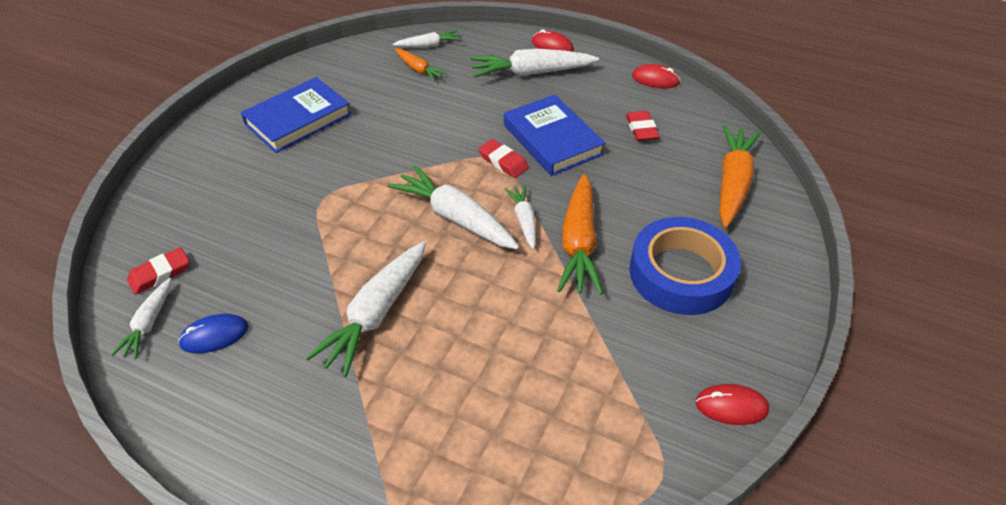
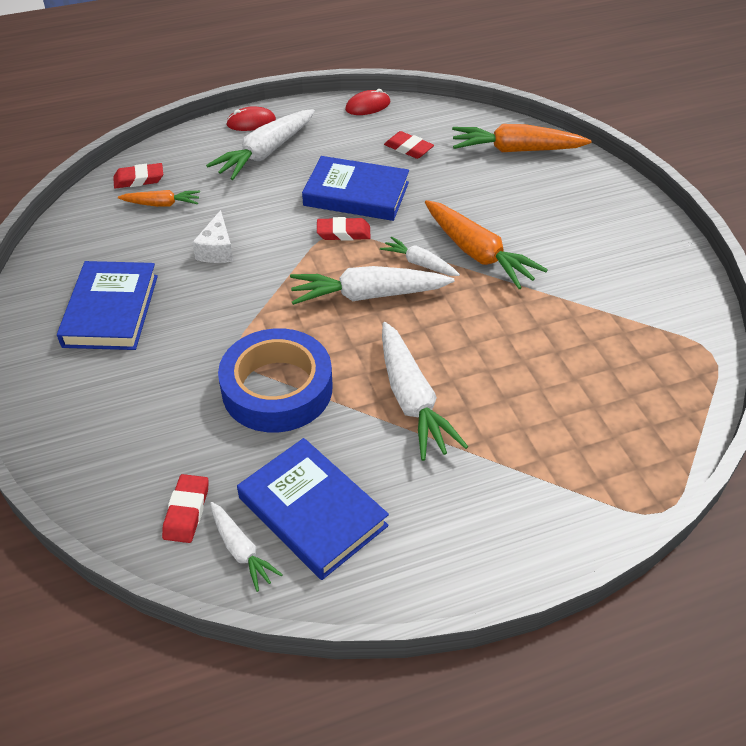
camera: 45 degrees left, 0 degrees up
(214, 335) = (312, 512): blue mouse -> blue book
(408, 120) = (217, 250): none -> white cheese
(428, 45) = (139, 179): white carrot -> red eraser
(681, 273) = (564, 229): blue tape -> blue tape (277, 389)
(731, 406) = (691, 285): red mouse -> none
(732, 183) = (516, 150): orange carrot -> orange carrot turned 60 degrees counterclockwise

